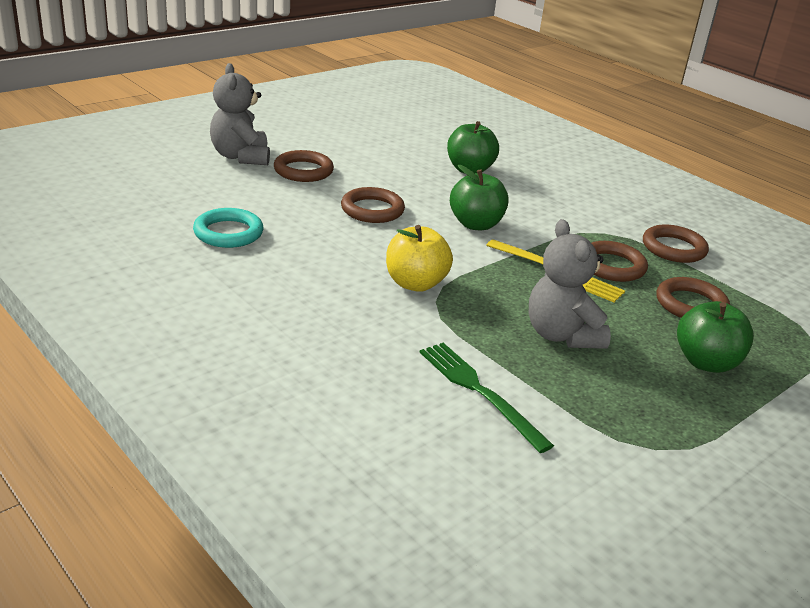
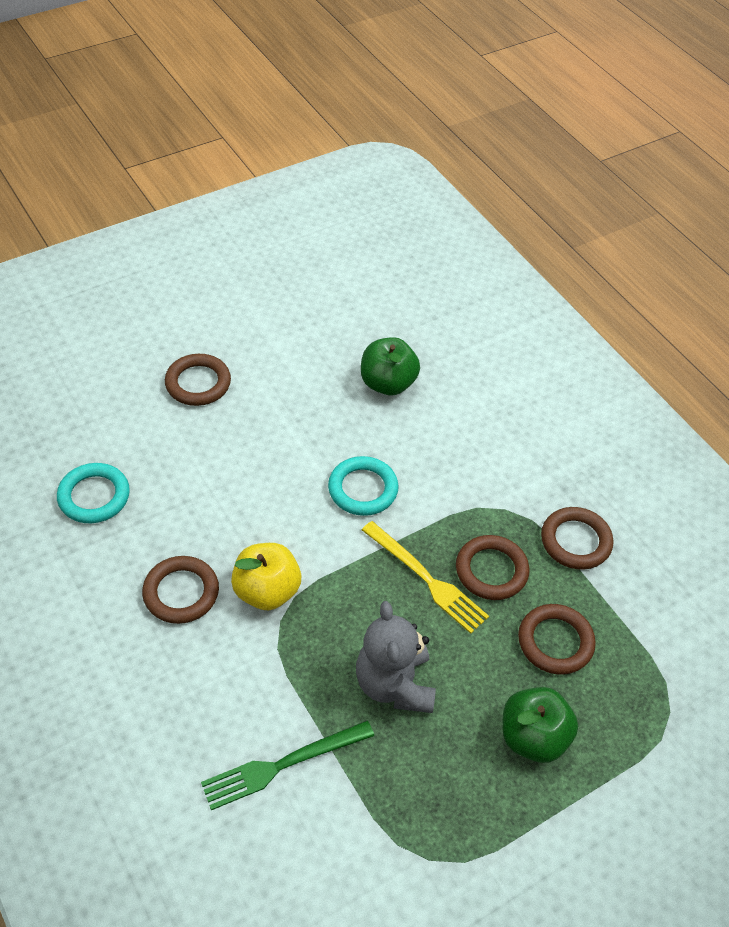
camera: 10 degrees right, 20 degrees up
(241, 157) = (135, 355): grey teddy bear -> none
(372, 210) = (255, 459): brown ring -> brown ring (181, 592)
(475, 224) = (363, 489): green apple -> turquoise ring
(479, 392) = (282, 765): green fork -> green fork turned 90 degrees counterclockwise

